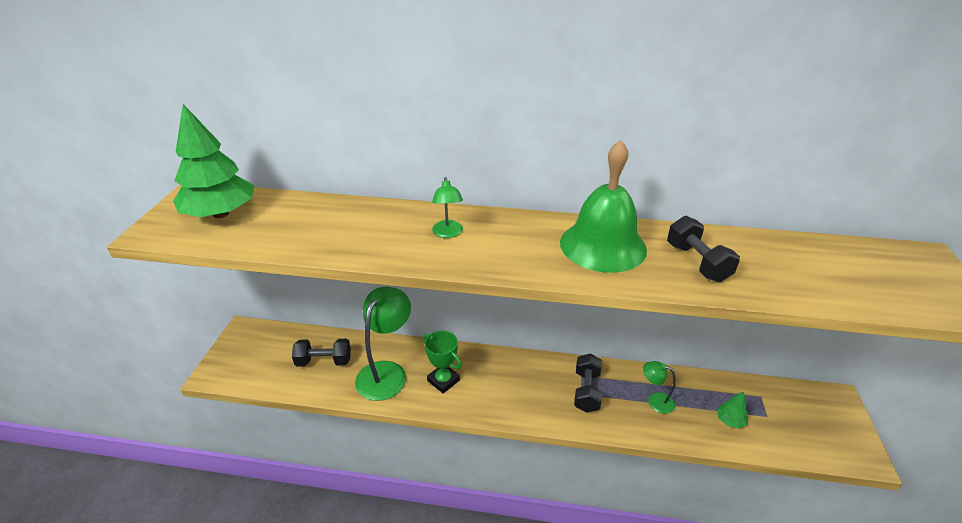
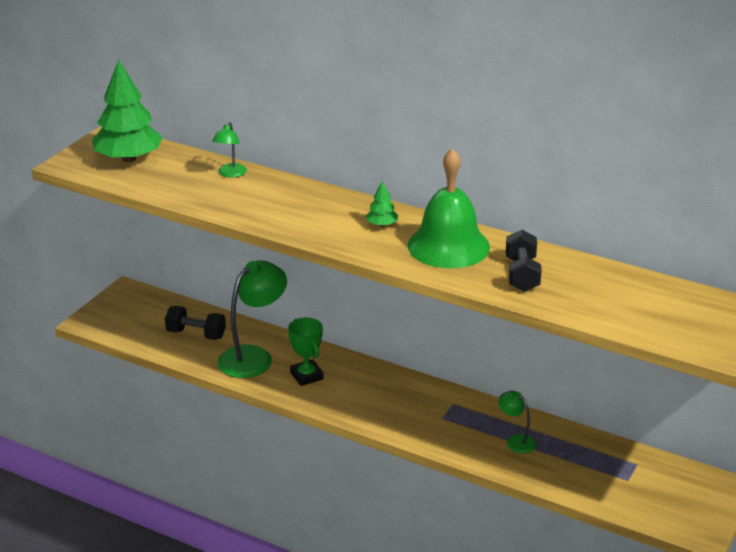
camera: 20 degrees right, 5 degrees down
(448, 233) = (316, 211): green lamp -> green lamp (230, 174)
(586, 391) = (448, 417): black dumbbell -> none
(730, 420) = (583, 474): green tree -> green tree (381, 224)

